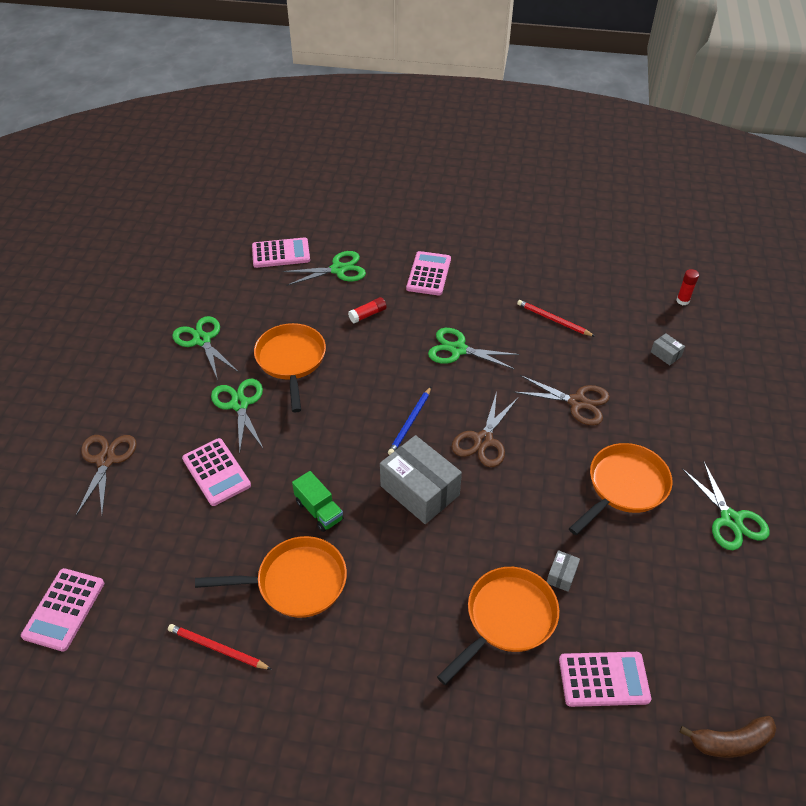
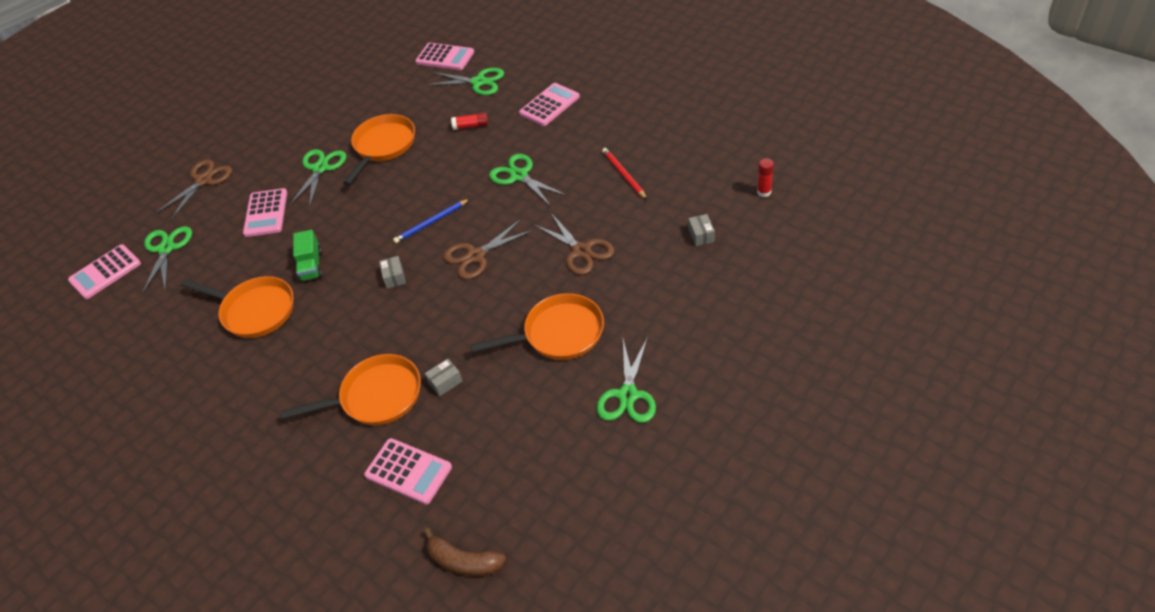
camera: 35 degrees right, 0 degrees up
(202, 340) = (333, 111): green scissors -> green scissors (166, 249)
(217, 648) = (172, 335): red pencil -> none
(420, 490) = (394, 277): grey box -> grey box, size x0.43

